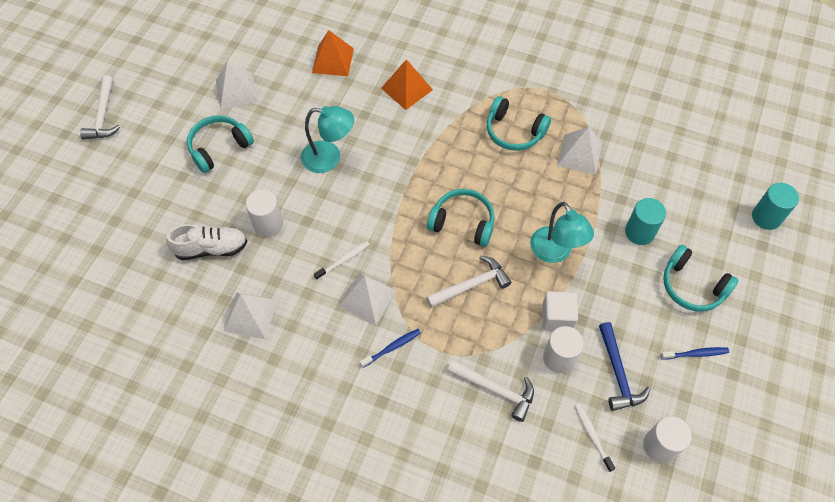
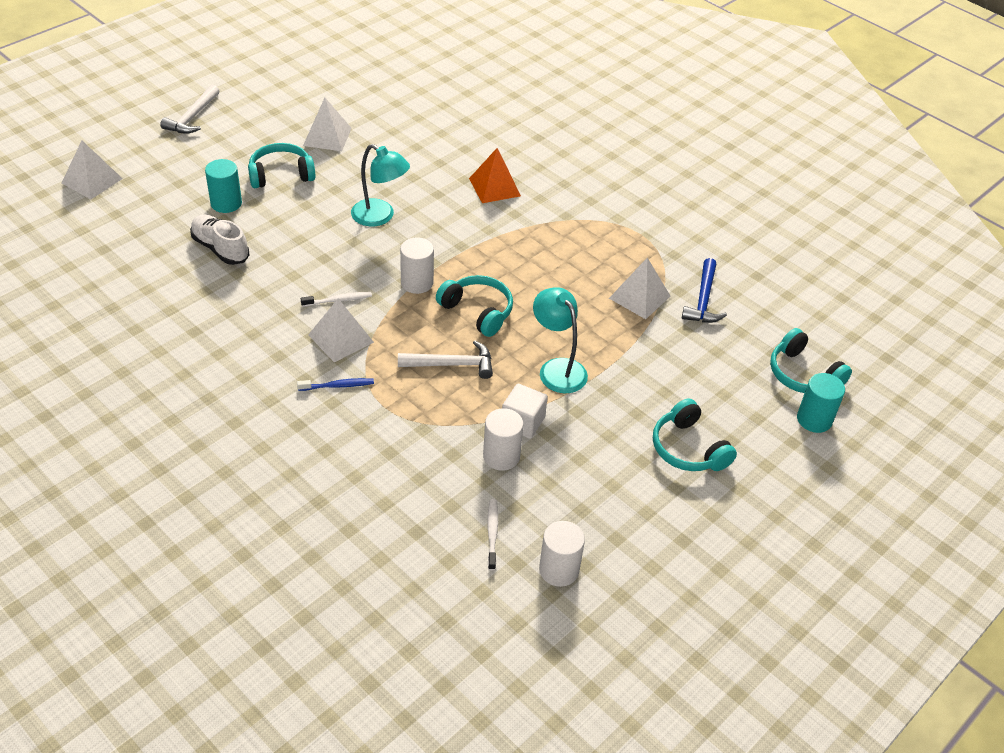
camera: 20 degrees right, 15 degrees down
(211, 248) = (220, 248): white shoe -> white shoe turned 150 degrees counterclockwise
(250, 315) = (220, 312): white pyramid -> white pyramid (92, 181)
(268, 224) = (286, 248): white cylinder -> white cylinder (417, 283)
(333, 60) = (436, 142): orange pyramid -> none
(495, 390) = (417, 457): white hammer -> none
(514, 132) = (581, 256): turquoise headphones -> turquoise headphones (802, 374)
(555, 252) = (557, 368): turquoise lamp -> turquoise lamp turned 150 degrees clockwise
(618, 373) = (556, 492): blue hammer -> blue hammer (703, 300)
(639, 232) = (660, 383): turquoise cylinder -> turquoise cylinder (226, 203)
(695, 354) = (652, 507): blue toothbrush -> none

